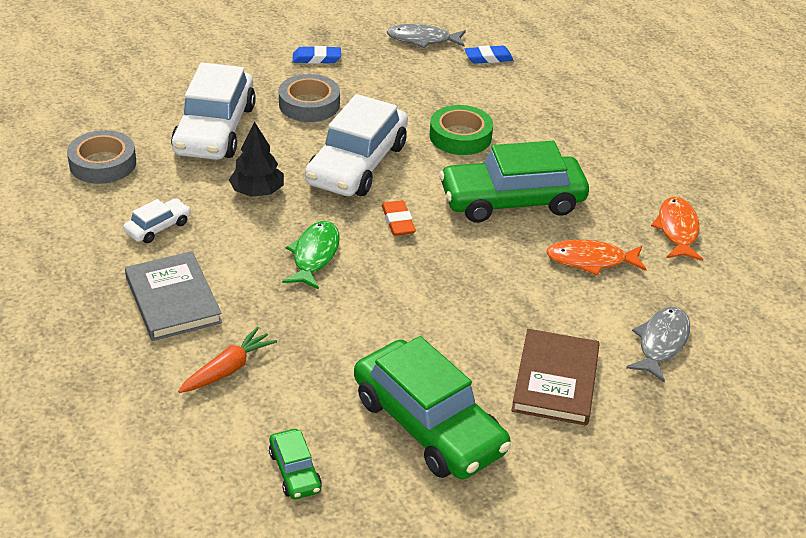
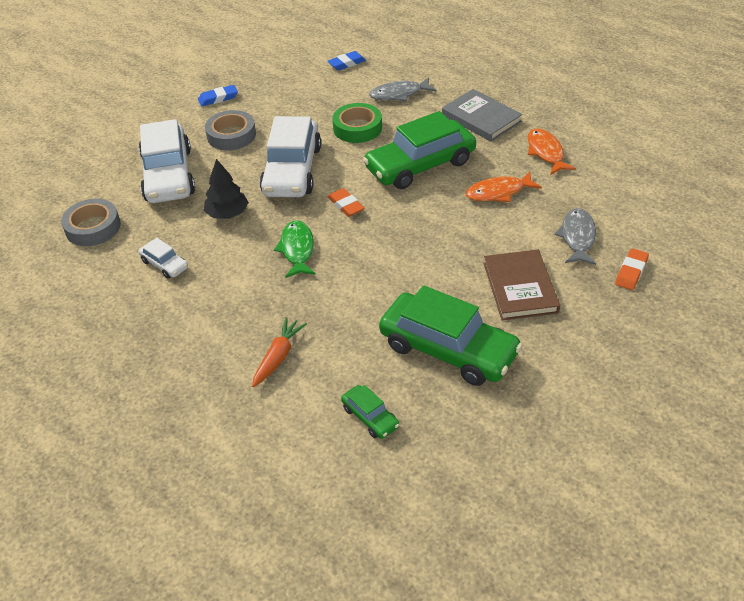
camera: 15 degrees left, 5 degrees up
(158, 227) = (164, 264): white car -> white car turned 105 degrees clockwise
(173, 300) = (207, 317): grey book -> grey book (481, 118)
(422, 40) = (291, 62): grey fish -> grey fish (399, 94)
(707, 405) = (631, 272): none -> orange eraser

